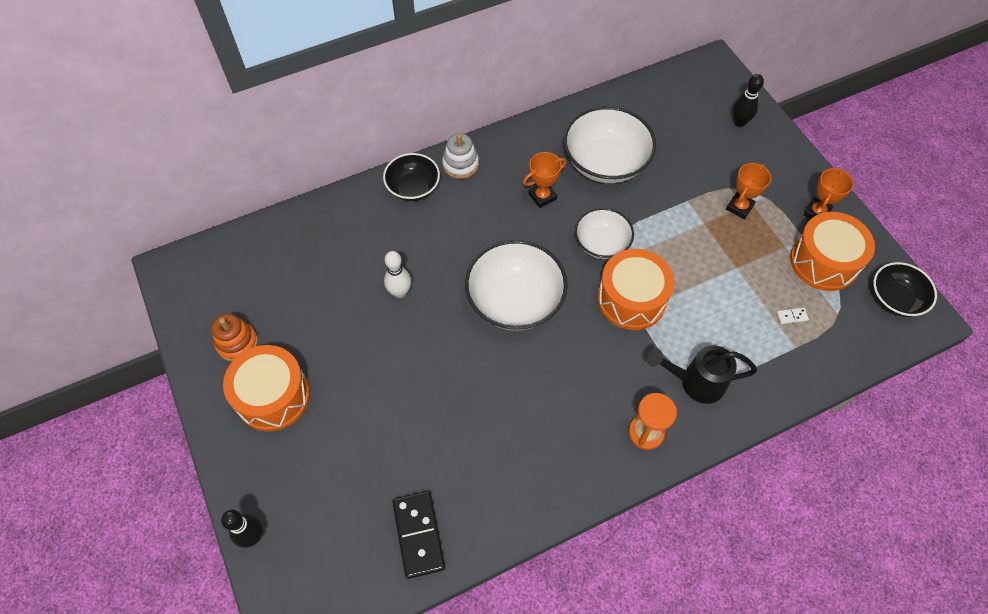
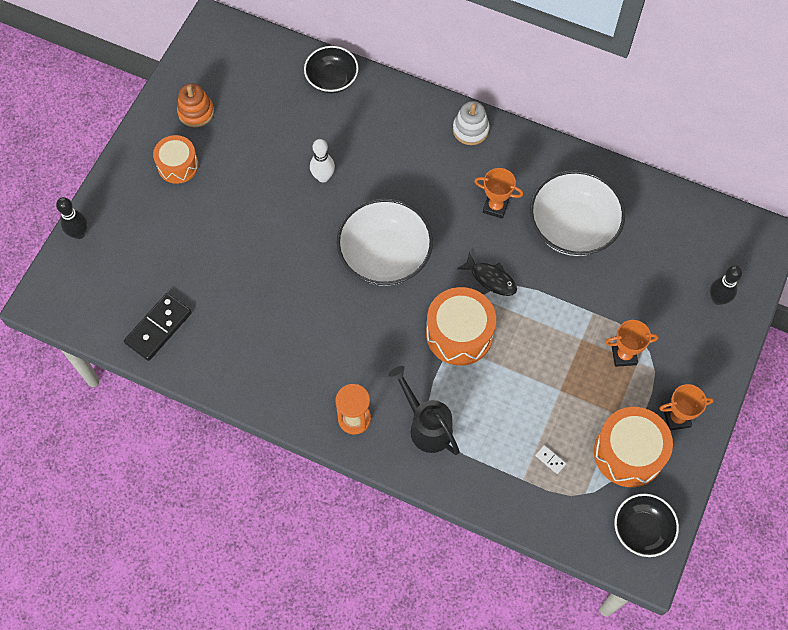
camera: 50 degrees right, 5 degrees up
(273, 396) = (178, 165): orange drum -> orange drum, size x0.65
(413, 187) = (419, 115): black bowl -> black bowl (332, 79)
(601, 243) = (491, 278): white bowl -> black fish

